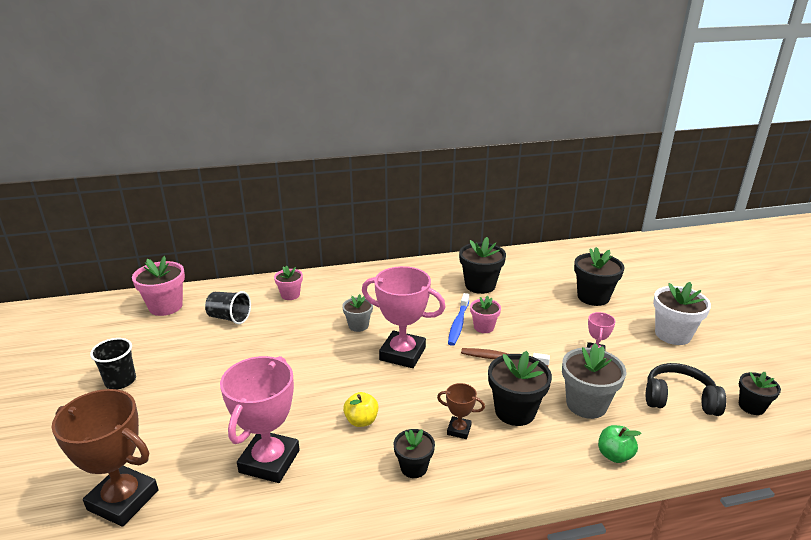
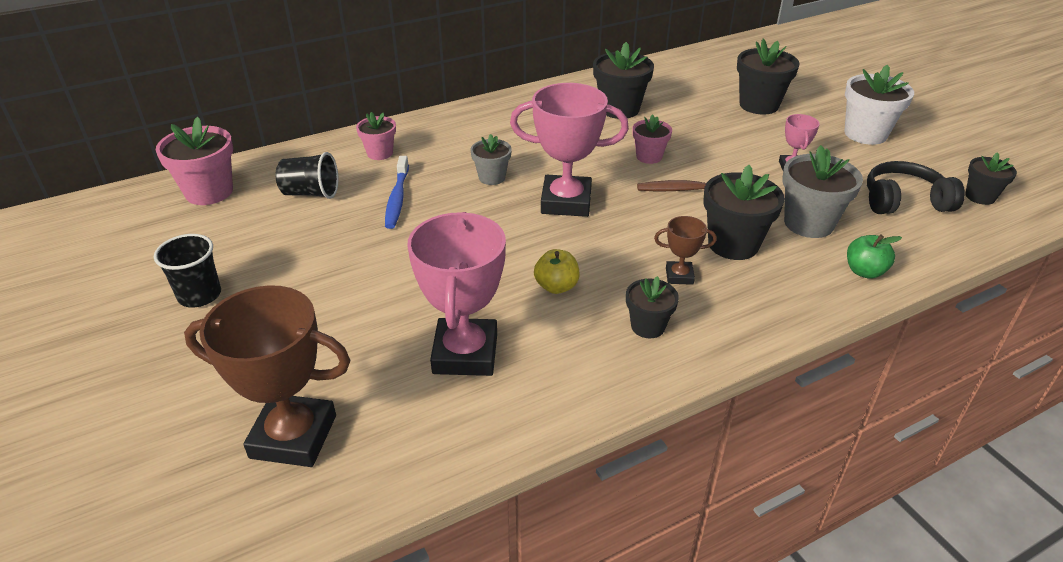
camera: 15 degrees left, 10 degrees up
(458, 323) = (616, 157): blue toothbrush -> blue toothbrush (397, 198)

